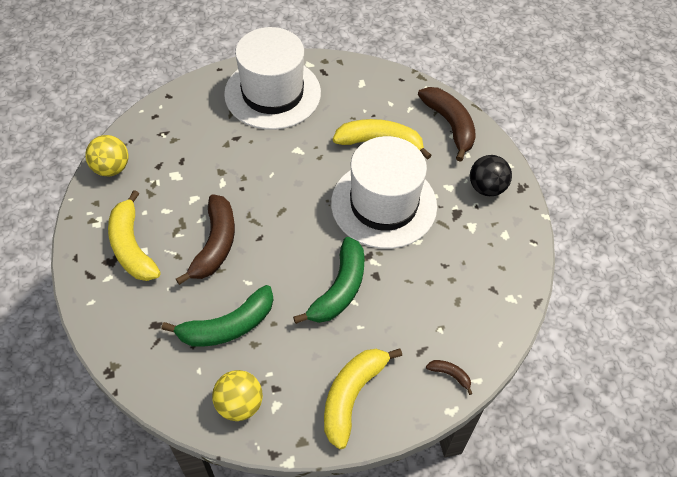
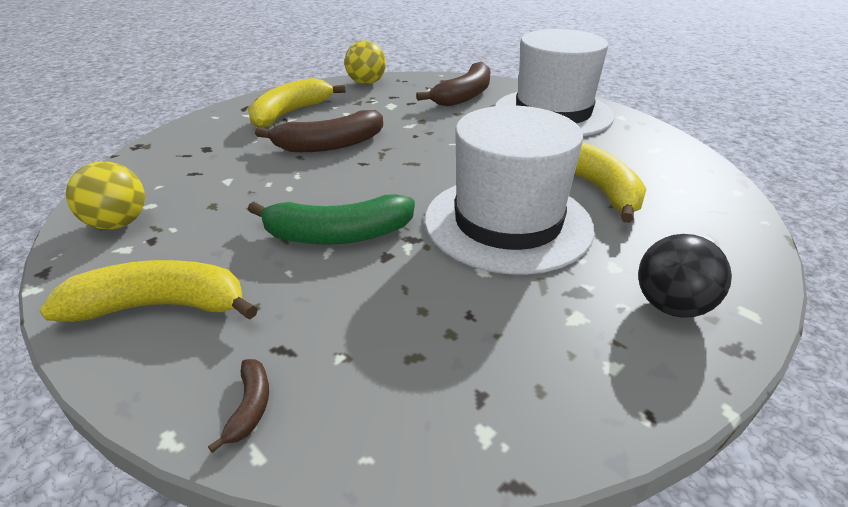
camera: 60 degrees right, 20 degrees down
(227, 326) = (227, 183): green banana -> none
(450, 125) = (716, 229): brown banana -> brown banana (464, 96)

